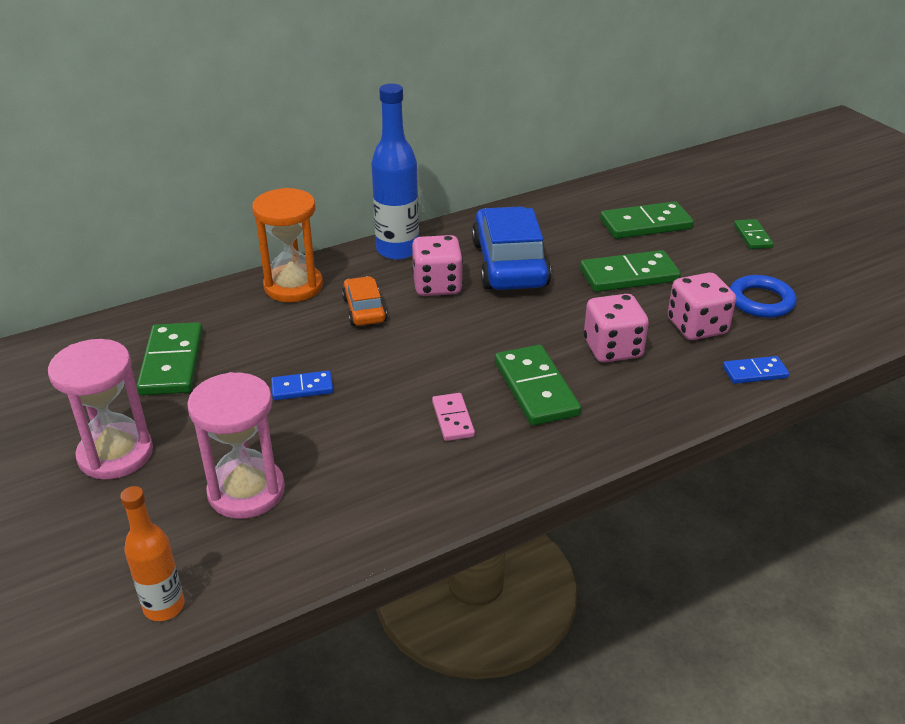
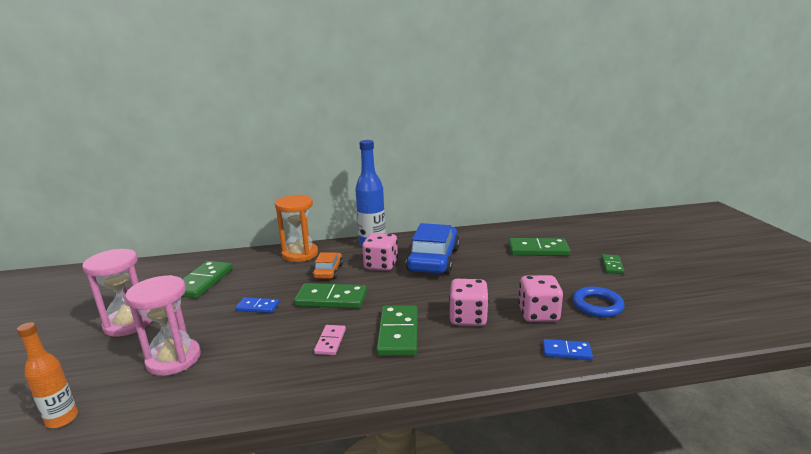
camera: 20 degrees right, 15 degrees down
(629, 275) = (508, 276): green domino -> green domino (331, 299)

